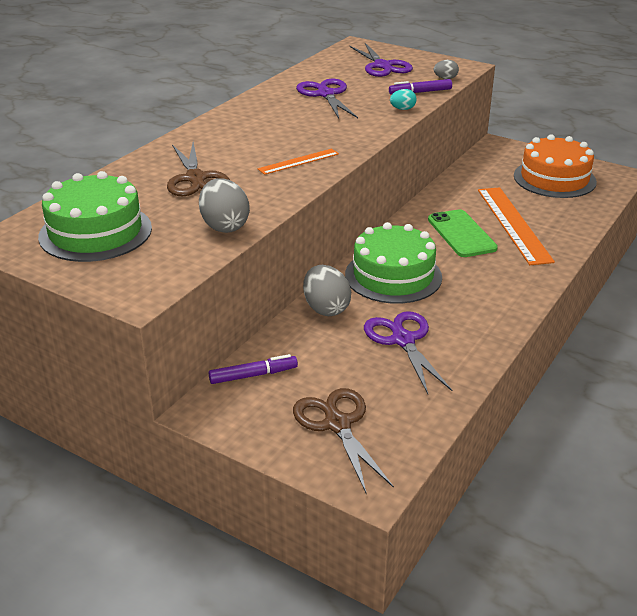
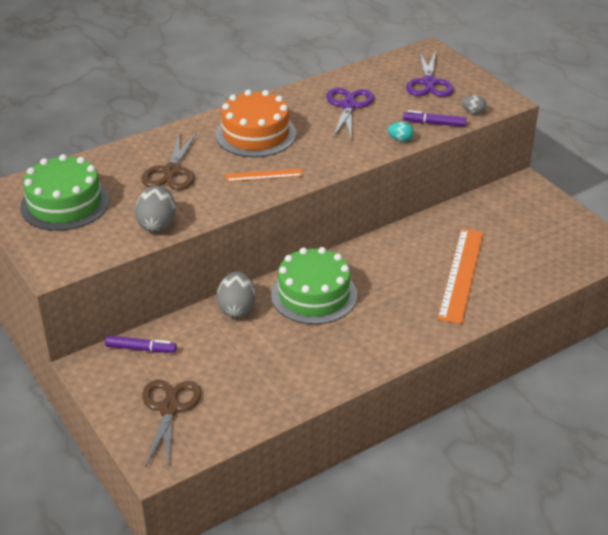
camera: 25 degrees right, 5 degrees up
(403, 340) = (273, 356): purple scissors -> none
(461, 234) = (406, 271): green phone -> none
(554, 178) = (546, 236): orange cake -> orange cake (256, 134)

